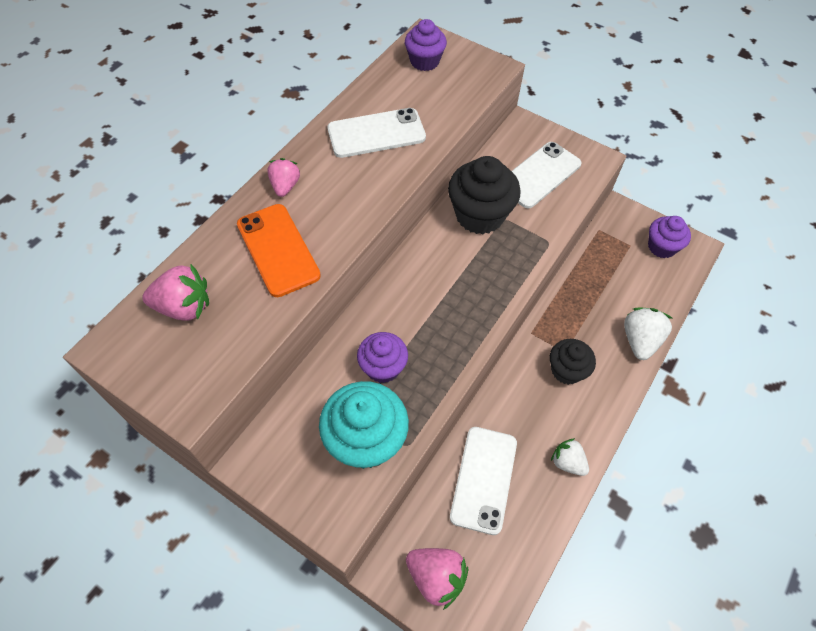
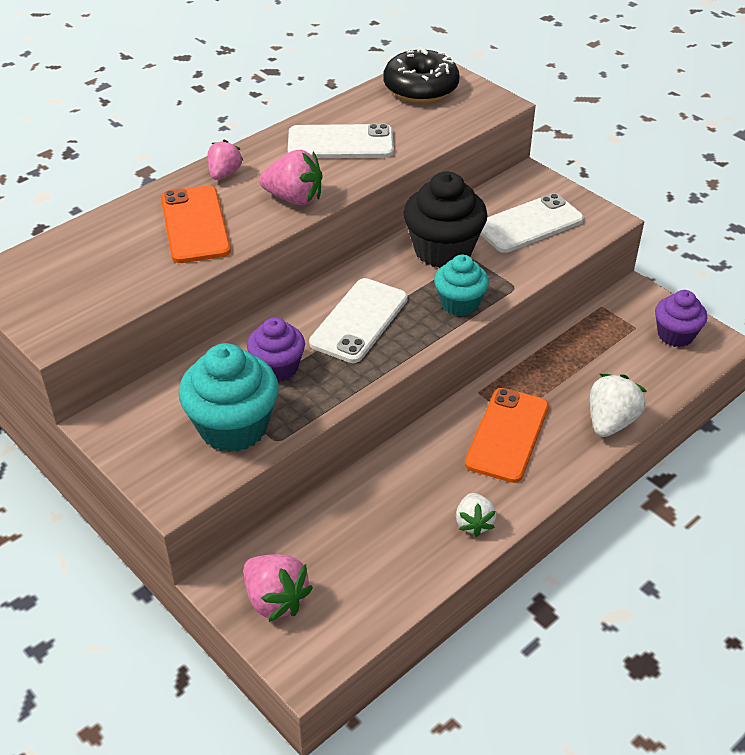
camera: 15 degrees right, 15 degrees down
(184, 307) = (81, 256): pink strawberry -> pink strawberry (294, 198)
(424, 61) = (420, 88): purple cupcake -> black donut
(483, 479) = (366, 519): white phone -> white phone (359, 321)
(511, 268) = (459, 303): none -> turquoise cupcake
(566, 370) = (507, 435): black cupcake -> orange phone
(567, 462) = (474, 523): white strawberry -> white strawberry turned 150 degrees counterclockwise

